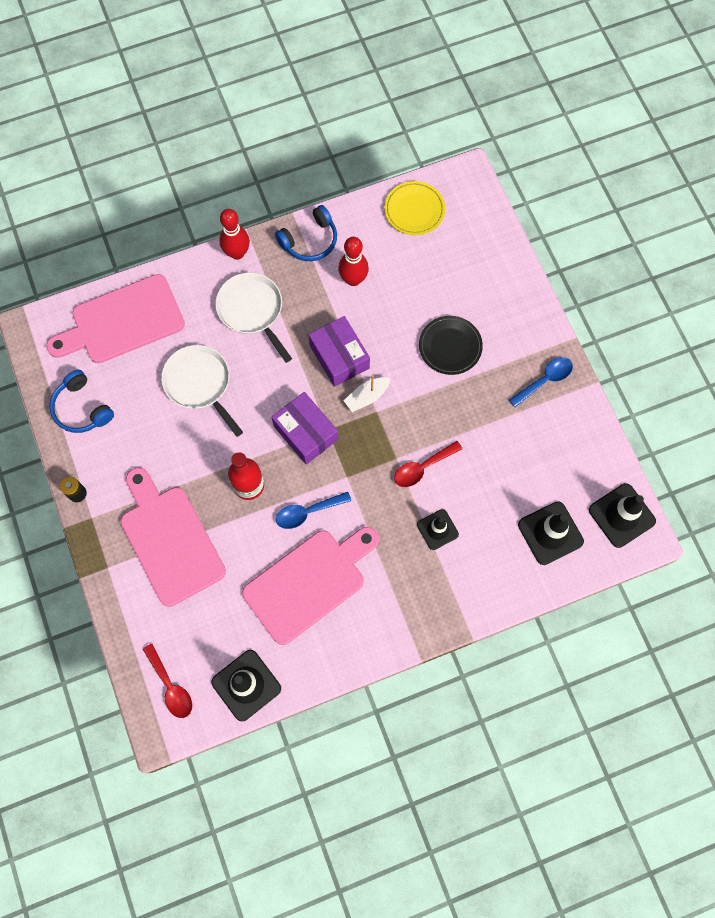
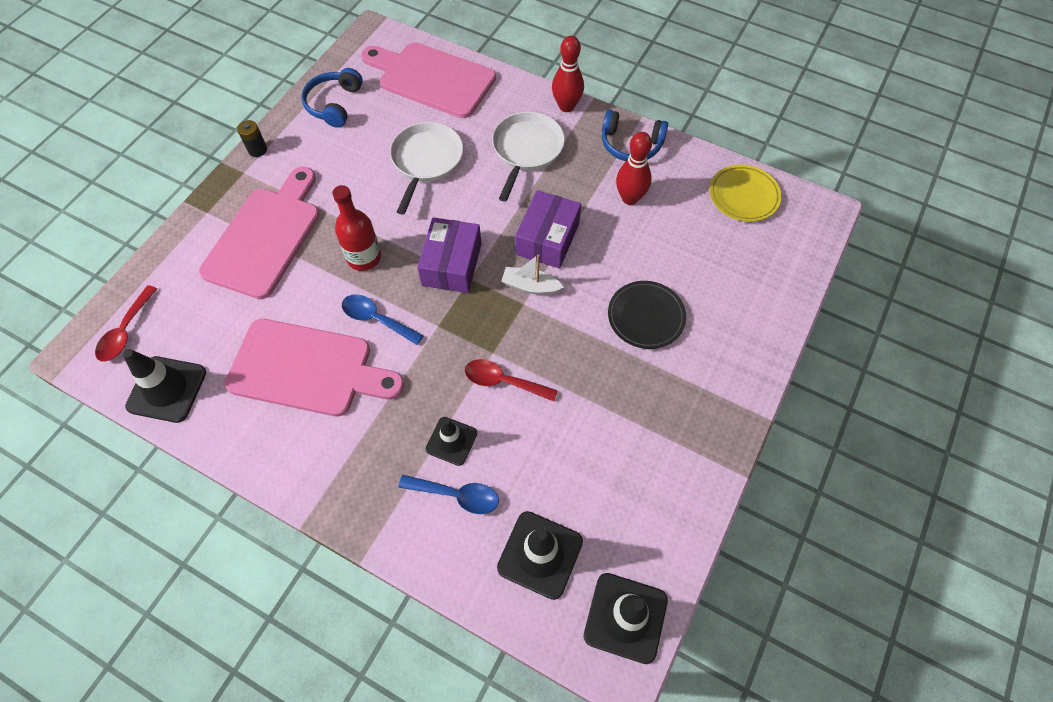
camera: 50 degrees right, 10 degrees down
(545, 380) = (697, 425): blue spoon -> blue spoon (457, 495)

